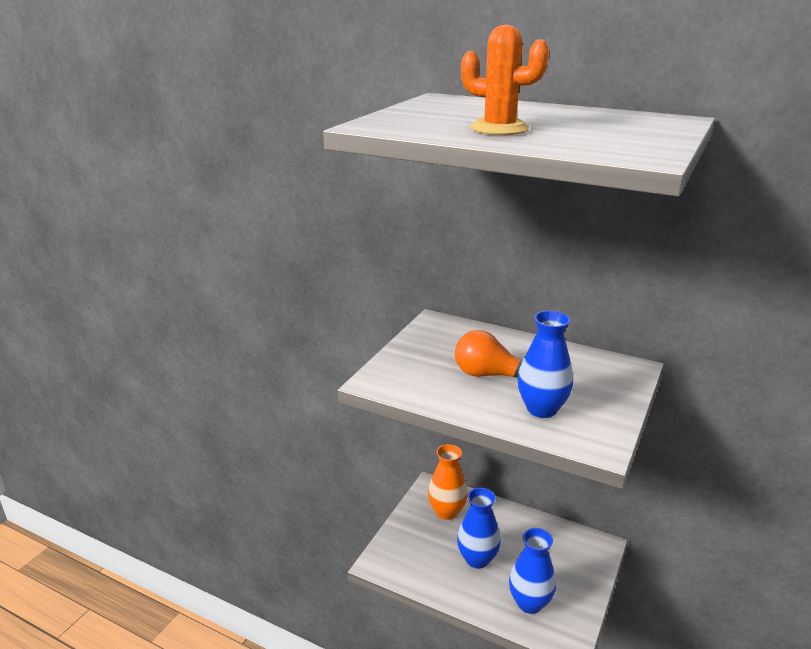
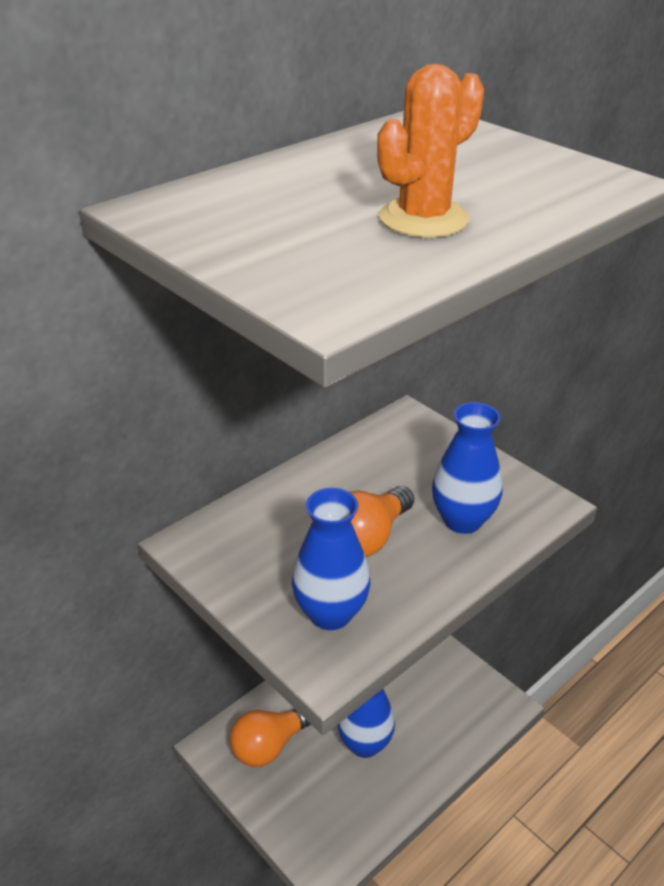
camera: 70 degrees left, 10 degrees up
(447, 512) = (270, 745): orange vase -> orange light bulb
(529, 603) = (447, 718): blue vase -> blue vase (330, 613)

